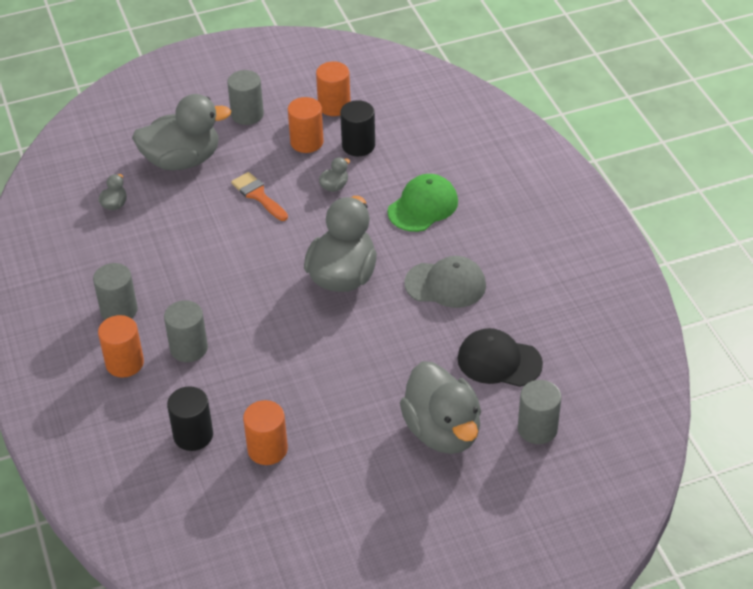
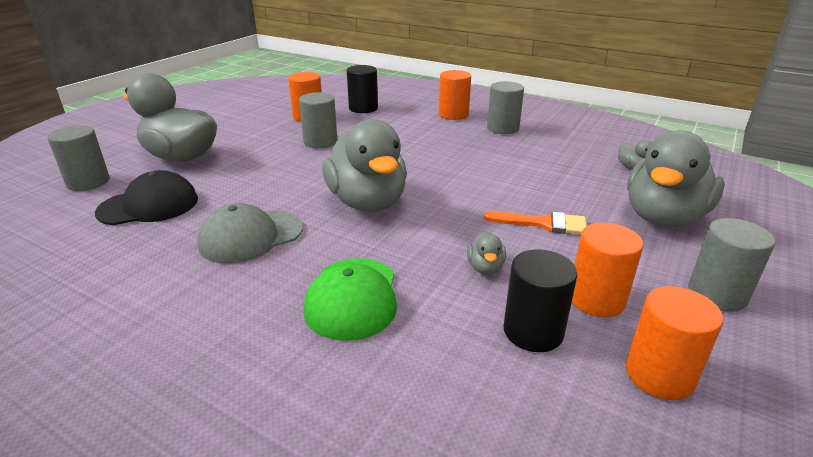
camera: 140 degrees right, 15 degrees down
(189, 348) = (426, 131): grey cylinder -> grey cylinder (320, 142)

